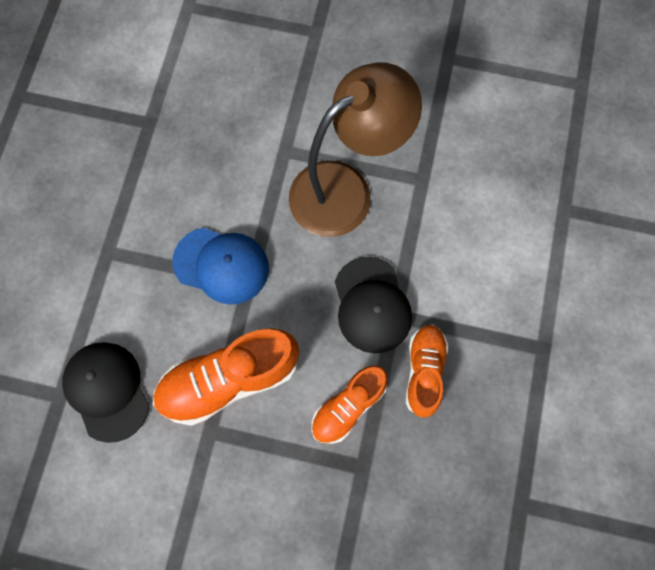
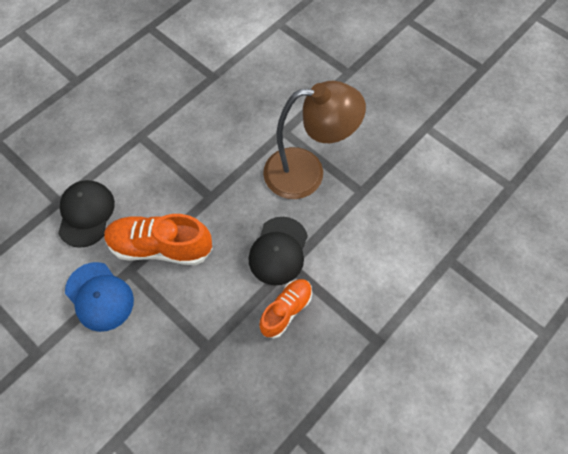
camera: 30 degrees right, 10 degrees down
(221, 265) = (201, 178): blue cap -> blue cap (99, 296)
(348, 406) = (223, 304): orange shoe -> none

